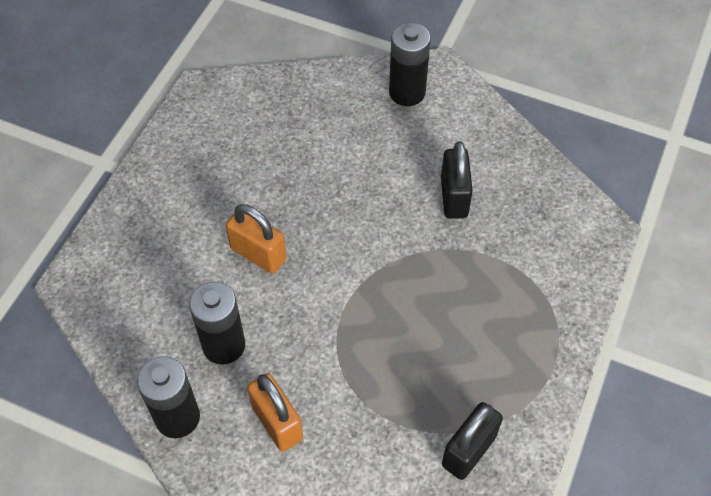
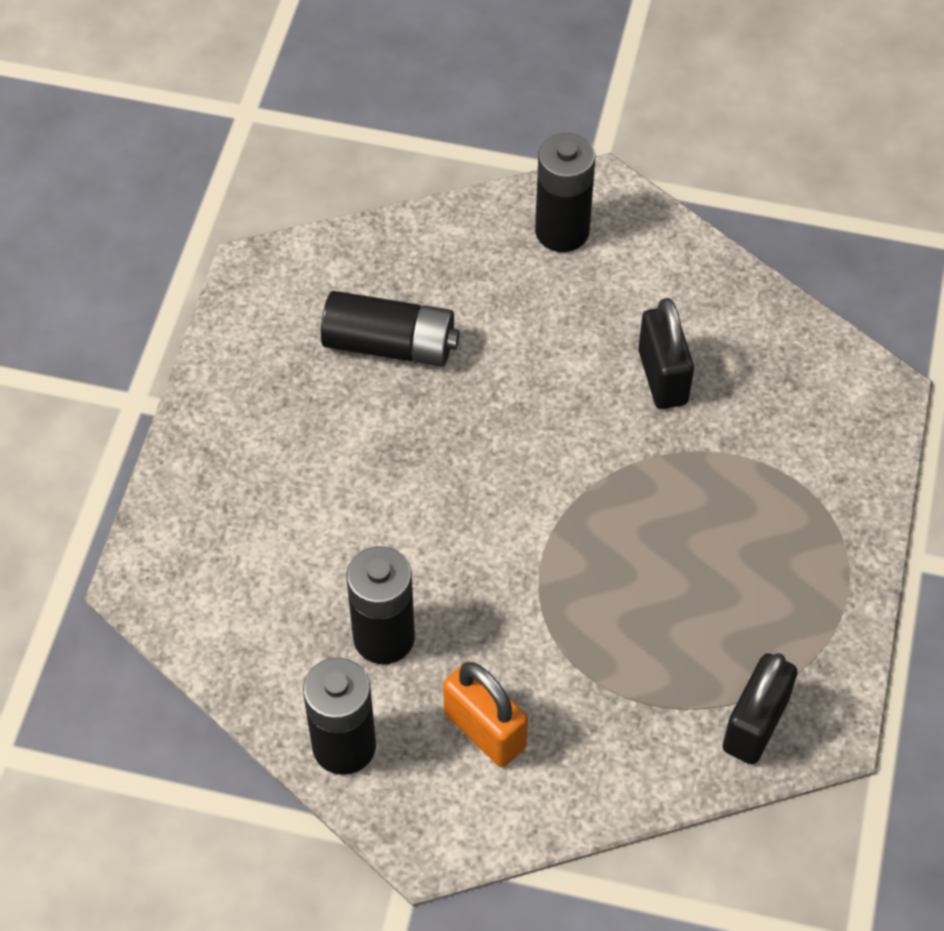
camera: 10 degrees left, 0 degrees up
(258, 254) = (401, 501): orange padlock -> none
(276, 150) = (390, 345): none -> black battery

